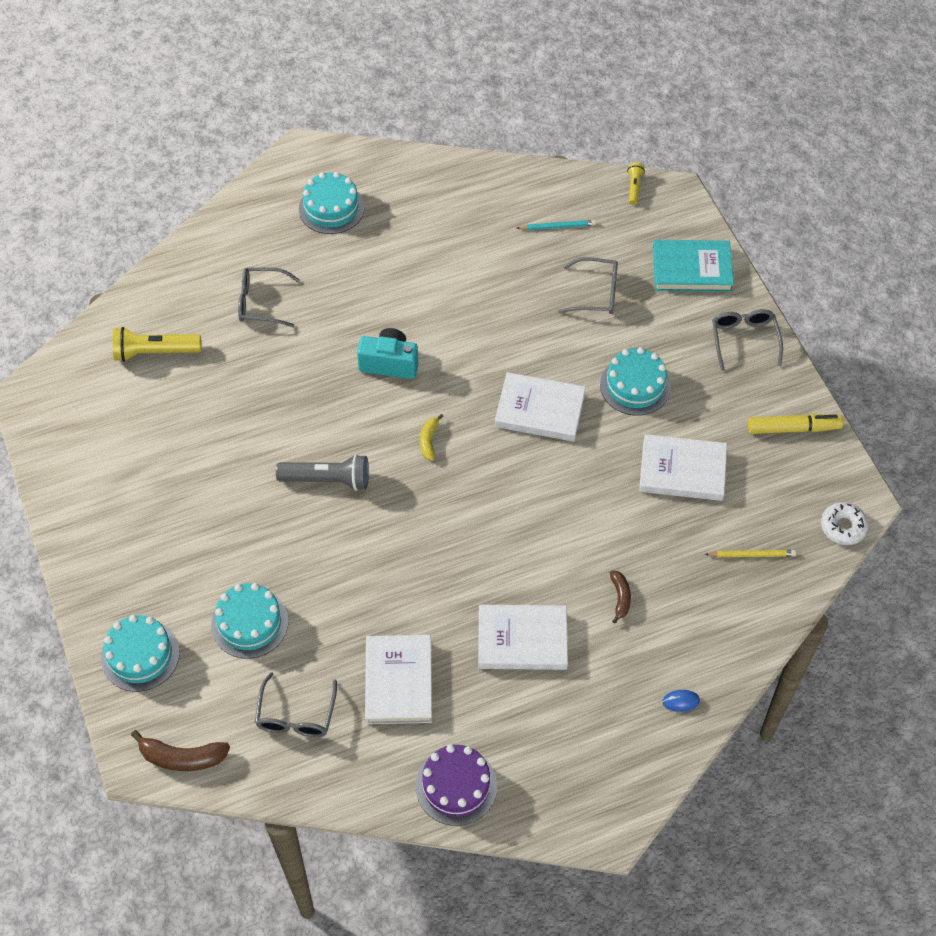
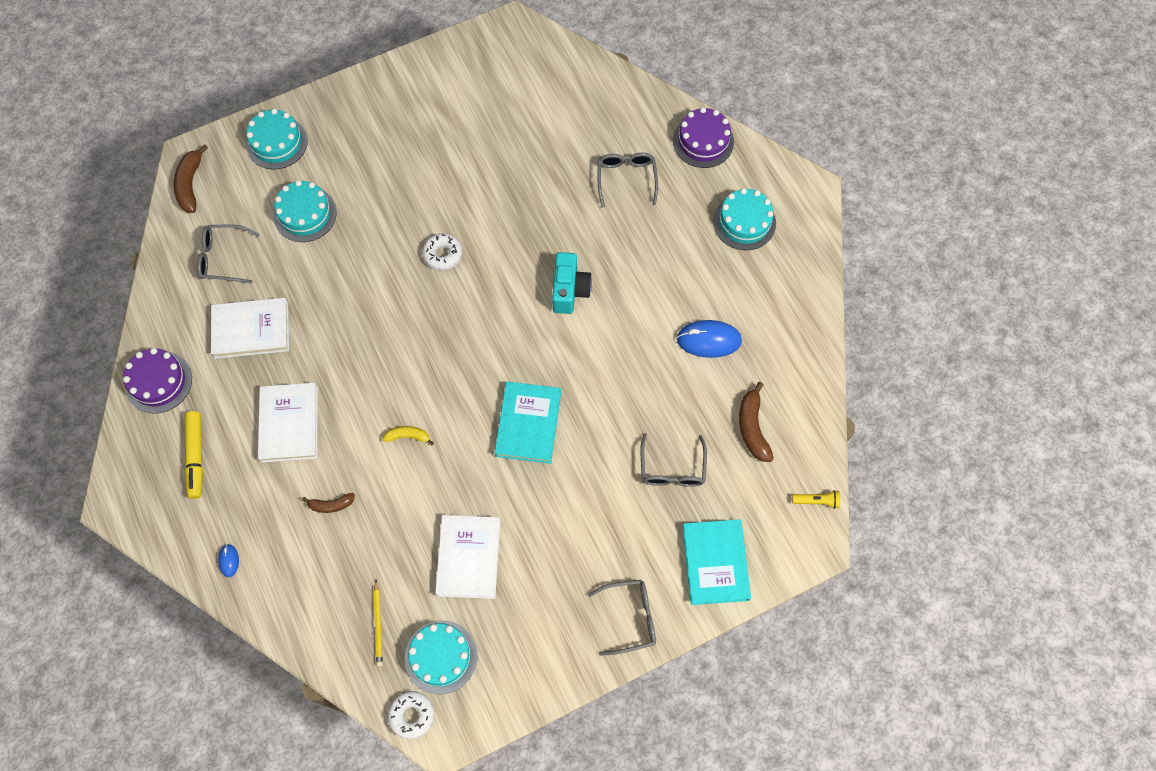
camera: 85 degrees right, 10 degrees up
(155, 352) = (564, 106): yellow flashlight -> none
(227, 232) = (703, 141): none -> purple cake
(327, 480) = (443, 254): grey flashlight -> white donut
(429, 440) = (488, 331): yellow banana -> yellow banana (408, 436)
(461, 251) = (708, 340): none -> blue mouse
(540, 410) = (528, 424): white book -> turquoise book
(557, 226) = (752, 427): turquoise pencil -> brown banana
(635, 385) = (563, 510): turquoise cake -> turquoise cake (441, 657)
(793, 428) = (524, 667): yellow marker -> yellow marker (196, 457)

